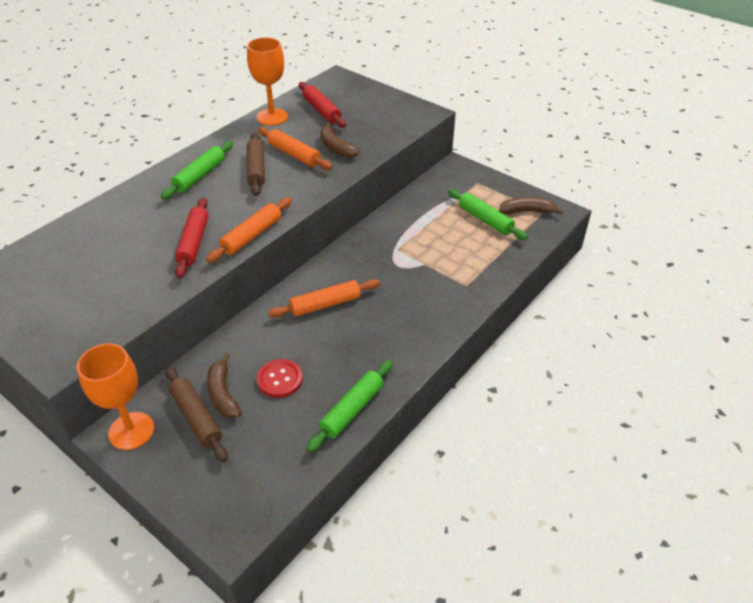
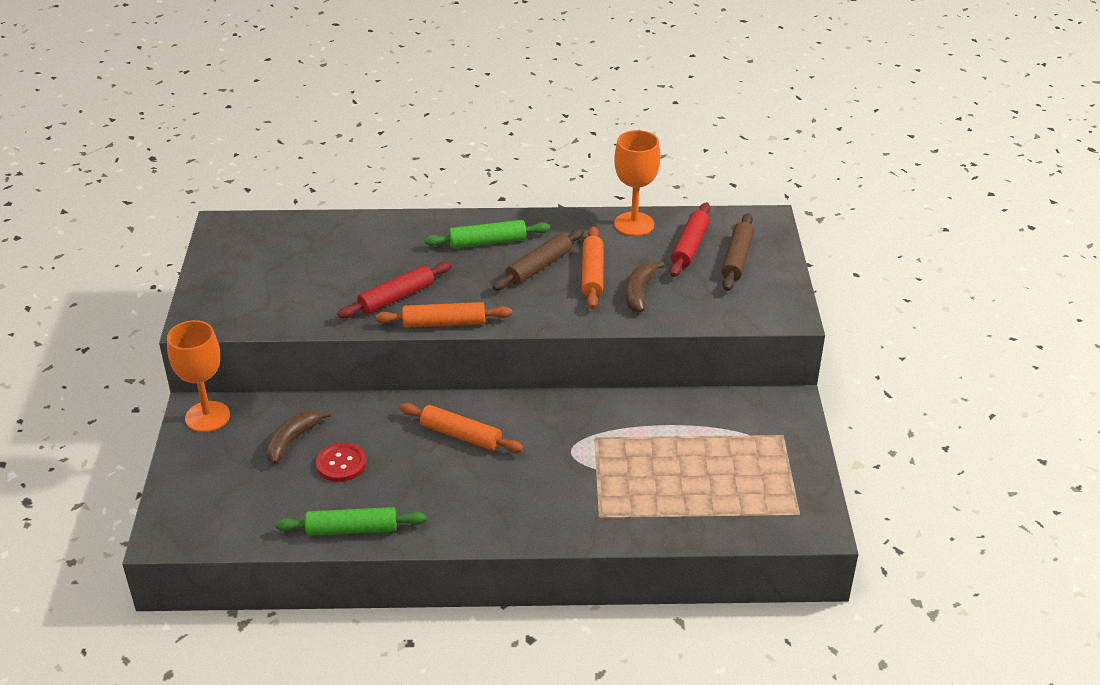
camera: 50 degrees right, 5 degrees down
(196, 418) = (253, 443): brown rolling pin -> brown rolling pin (736, 259)
(485, 220) = (724, 475): green rolling pin -> none
(527, 211) = (782, 500): brown banana -> none

